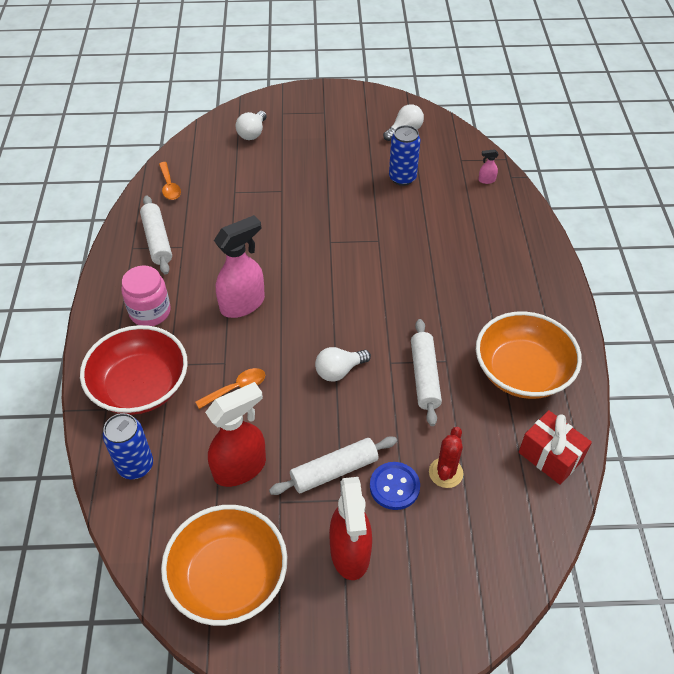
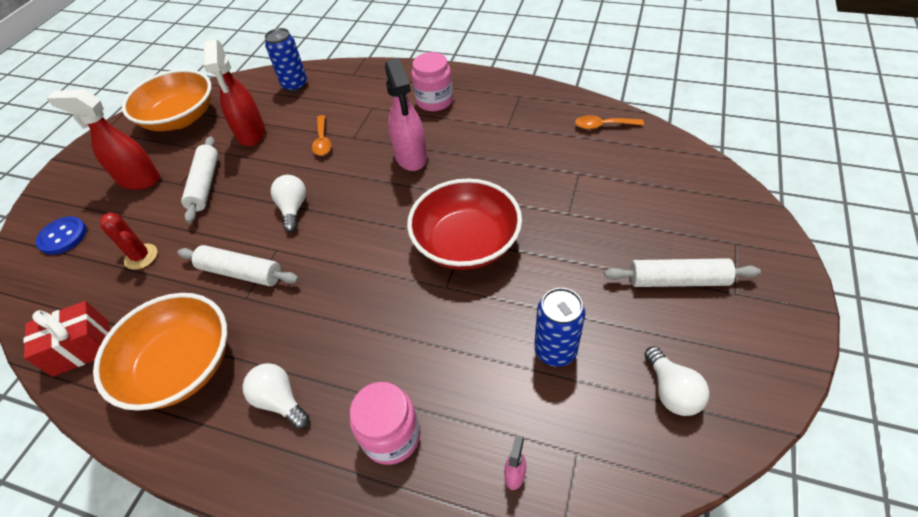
camera: 115 degrees right, 0 degrees up
(140, 386) = (361, 91): red bowl -> red bowl (466, 243)
(157, 240) = (522, 111): white rolling pin -> white rolling pin (677, 280)
(252, 133) = (691, 205): white light bulb -> white light bulb (280, 400)
(394, 487) = (161, 218): blue button -> blue button (63, 237)
(497, 235) = (391, 435): none -> pink jar

